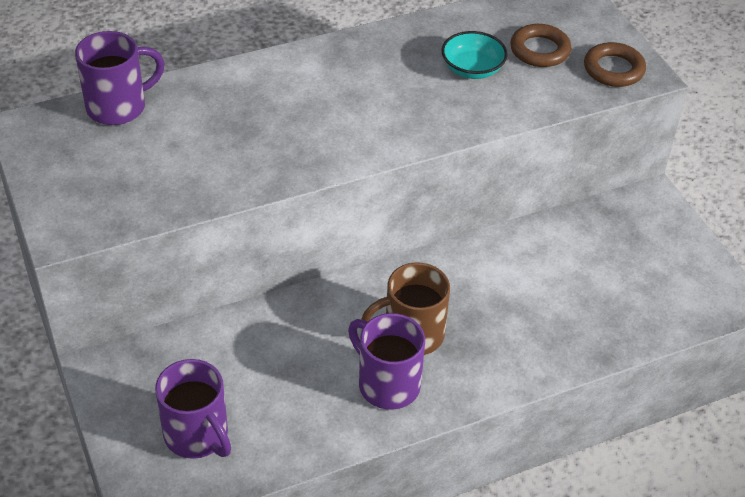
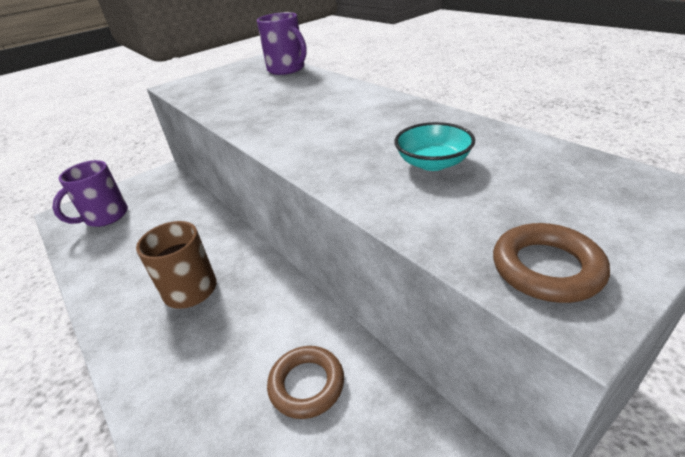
camera: 80 degrees right, 10 degrees down
(387, 384) = (136, 288): purple mug -> none
(539, 50) = (515, 196): brown ring -> brown ring (307, 384)

